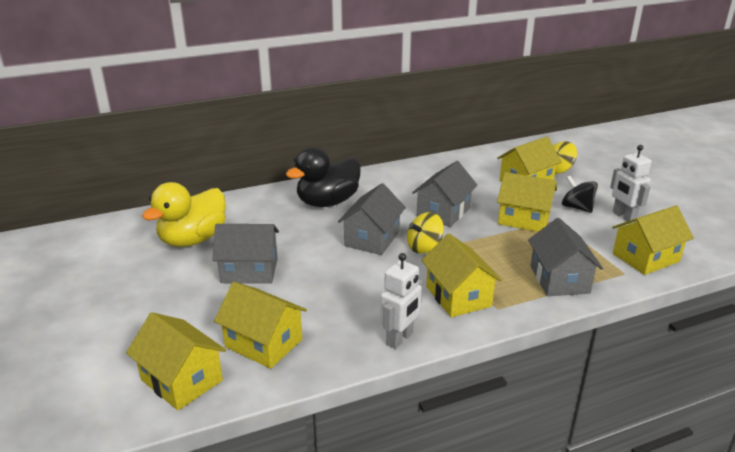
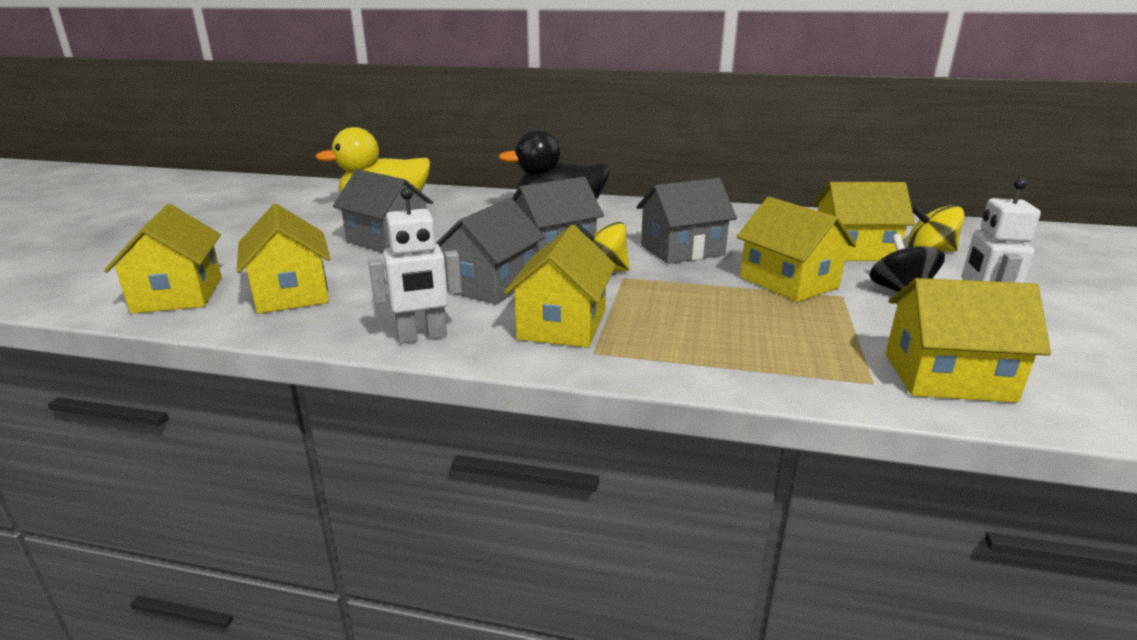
camera: 35 degrees right, 5 degrees down
(559, 279) = (741, 354): grey house -> grey house (491, 285)

